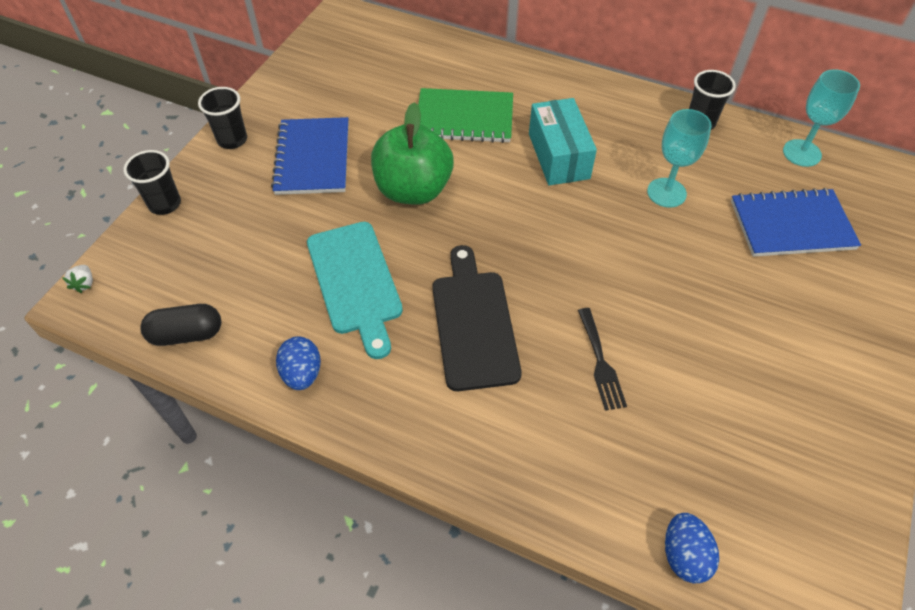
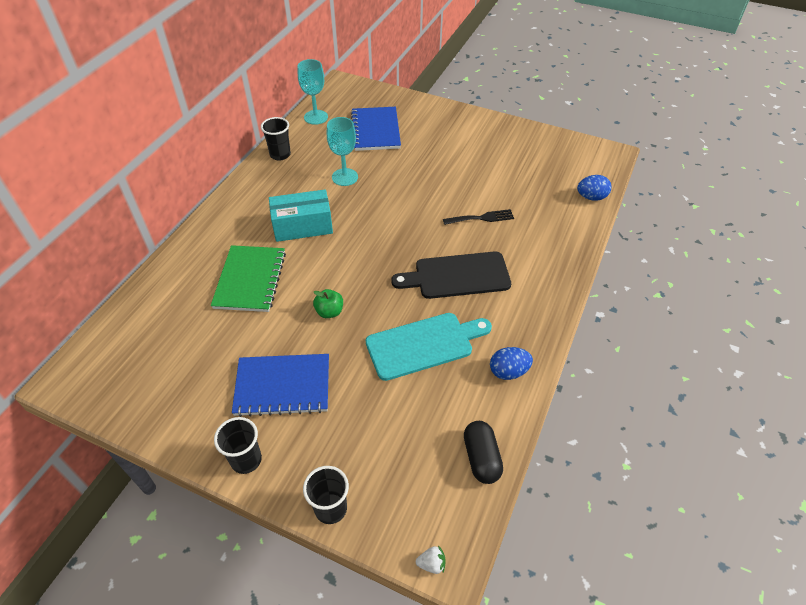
camera: 90 degrees left, 5 degrees down
(413, 190) = (329, 312): green apple -> green apple, size x0.45

